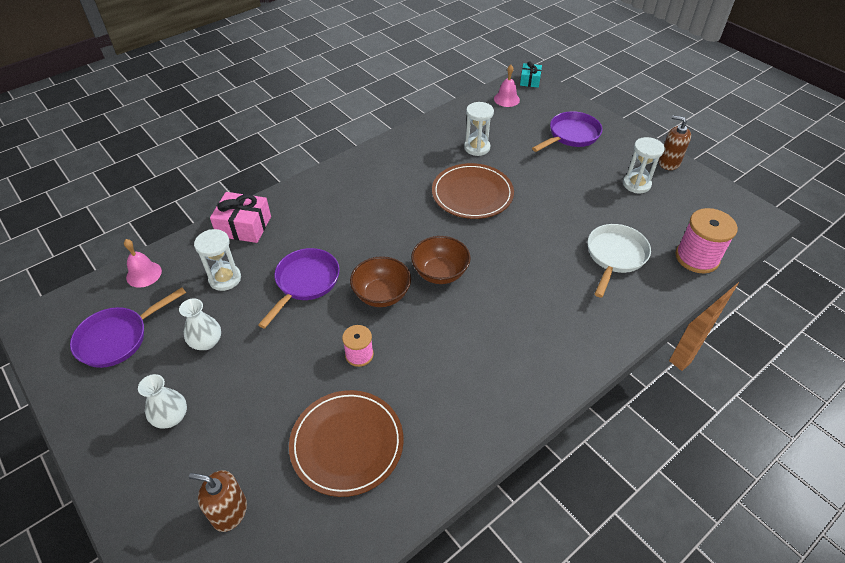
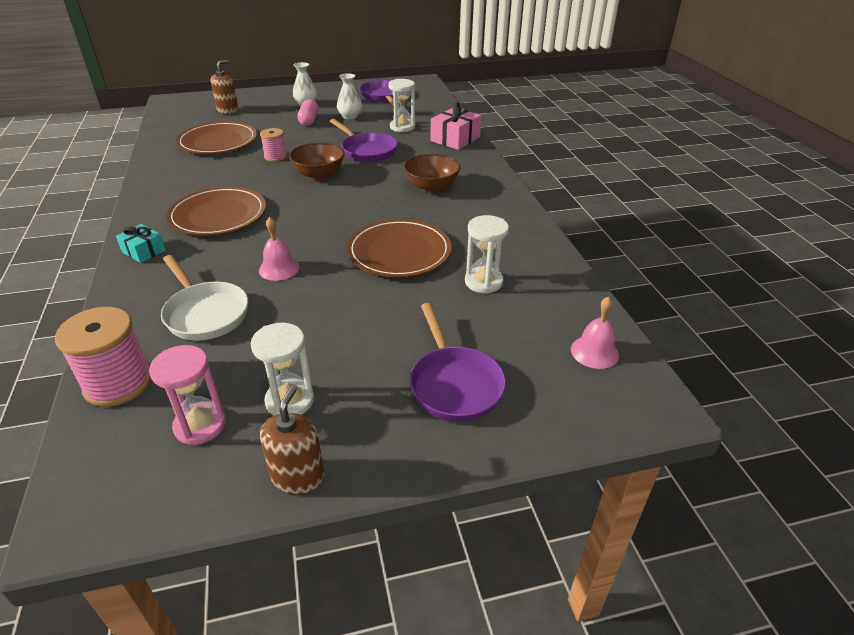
camera: 115 degrees right, 10 degrees down
(144, 274) = (434, 106): pink bell -> pink bell (279, 268)
(236, 379) = (309, 121): none -> pink capsule
(440, 273) = (311, 204): brown bowl -> brown bowl (431, 187)
(502, 328) = (218, 215): none -> brown plate
(530, 81) = (649, 405): turquoise gift -> turquoise gift (144, 251)
(669, 162) = (298, 476): brown soap dispenser -> brown soap dispenser turned 45 degrees counterclockwise
(682, 207) = (200, 425): none -> pink hourglass

